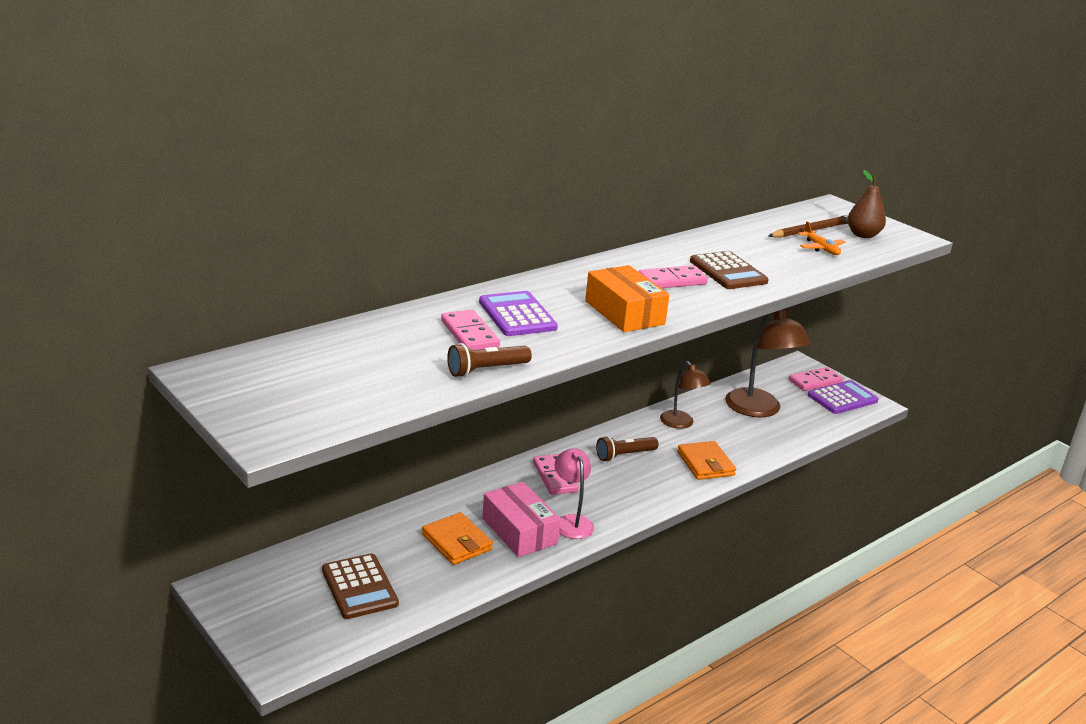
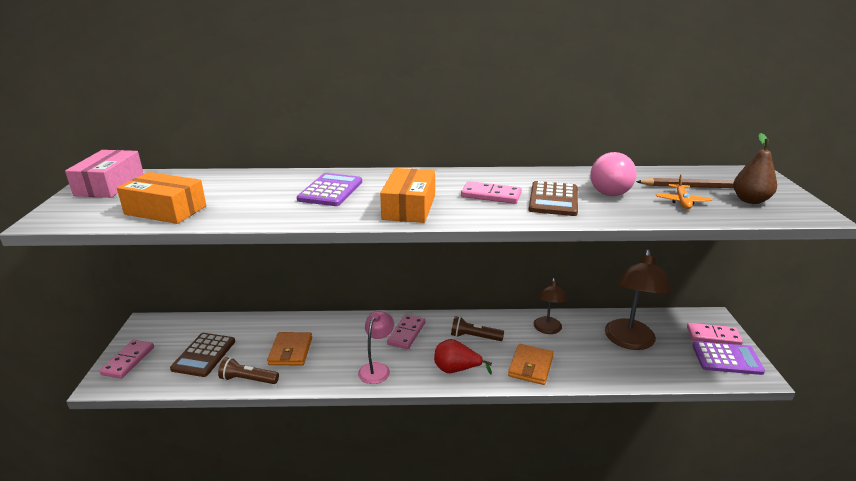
camera: 40 degrees right, 0 degrees up
(387, 386) = (165, 210): none -> orange box
(469, 334) = (276, 194): pink domino -> pink domino (128, 361)
(486, 370) = (239, 218): brown flashlight -> brown flashlight (248, 379)
(519, 531) = (336, 360): pink box -> pink box (110, 185)
(646, 492) = (456, 370): none -> red pear
(753, 250) = (608, 189): none -> pink light bulb

